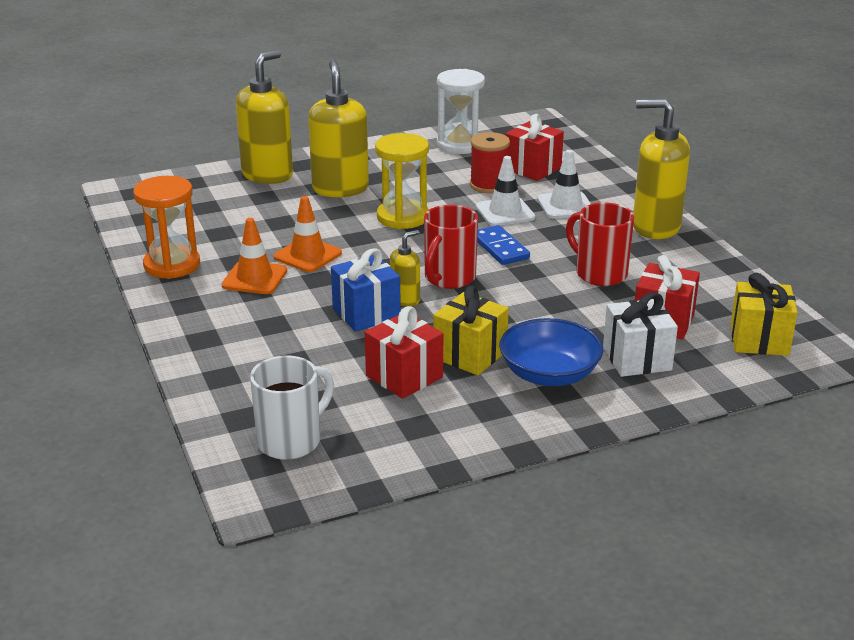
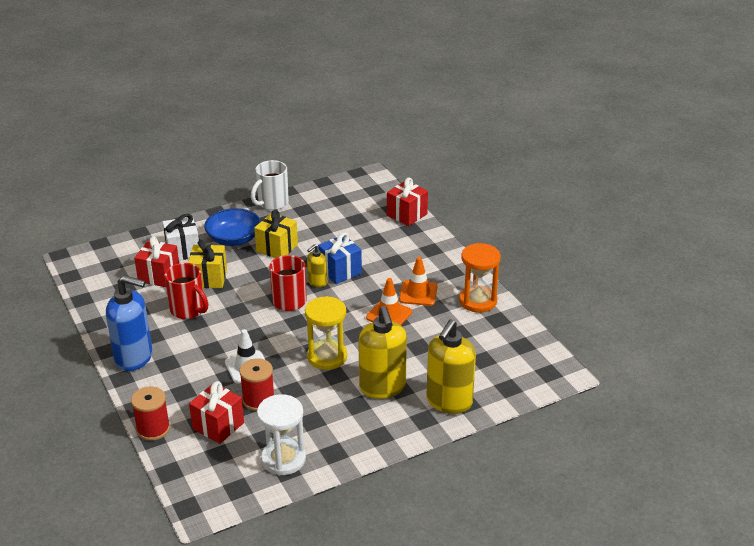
camera: 175 degrees right, 5 degrees up
(291, 441) = (363, 200): white mug -> white mug (272, 203)
(404, 376) = (312, 233): red gift -> red gift (407, 215)
(500, 248) = (254, 329): blue domino -> none
(565, 206) = (198, 378): white traffic cone -> none
(605, 169) = (153, 429): none -> red spool
(655, 227) = (134, 358): yellow soap dispenser -> blue soap dispenser
(759, 340) = (106, 266): yellow gift -> yellow gift (209, 278)

